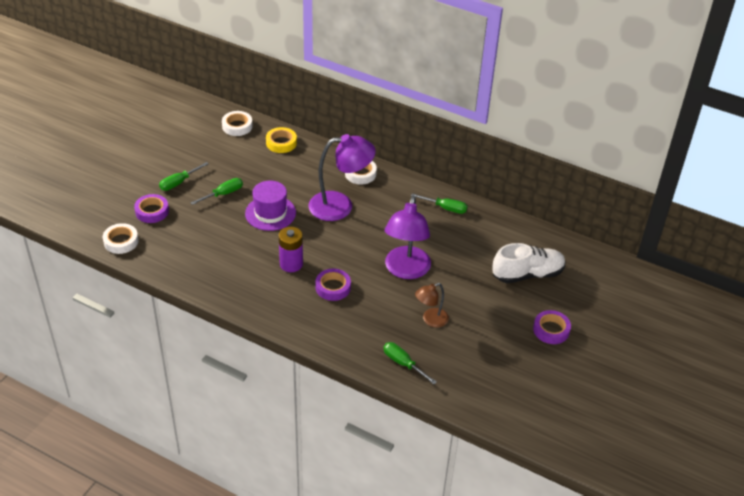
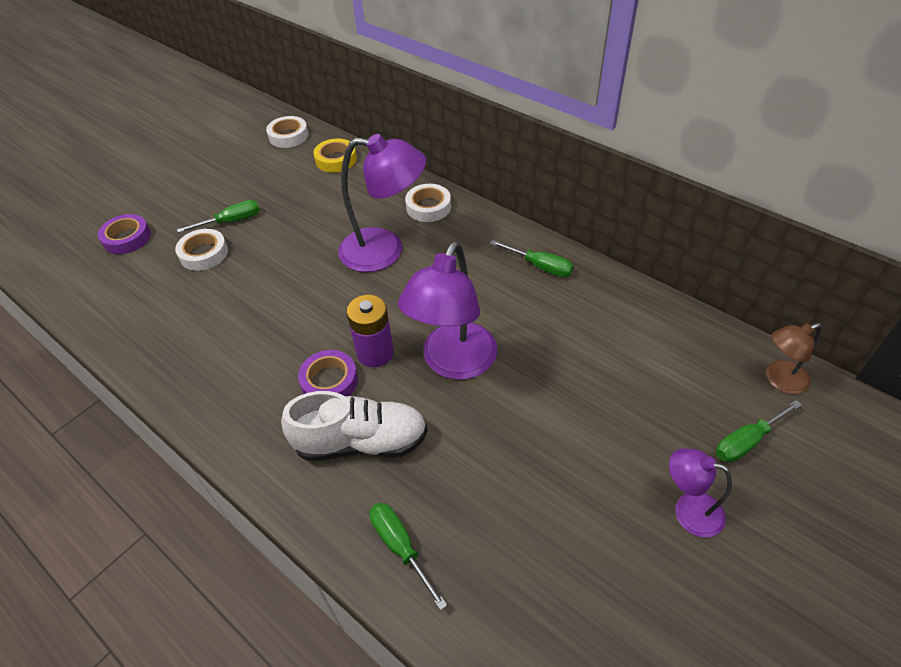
camera: 15 degrees right, 5 degrees up
(121, 241) = (64, 277): white tape -> white tape (204, 254)
(179, 182) = (181, 202): green screwdriver -> green screwdriver (747, 441)
(270, 213) = (283, 253): purple hat -> none
(291, 264) = (281, 334): purple battery -> purple battery (375, 353)
(430, 320) = (471, 461): brown lamp -> brown lamp (779, 380)
(527, 274) = (656, 391): white shoe -> white shoe (361, 442)
(551, 330) = (688, 510): purple tape -> purple lamp

